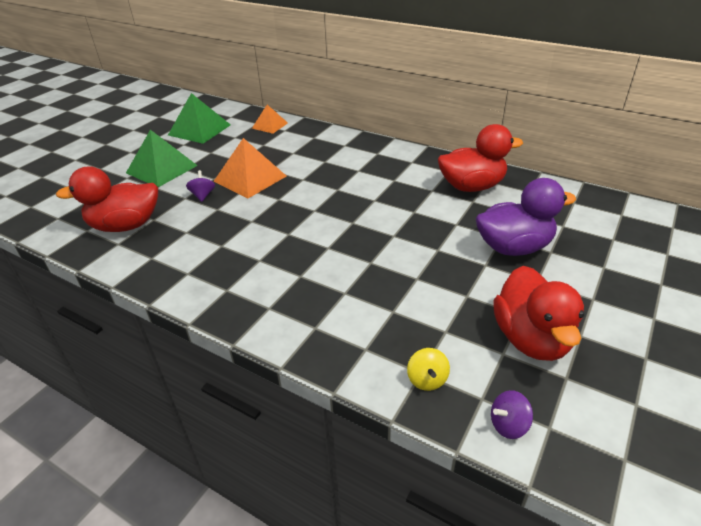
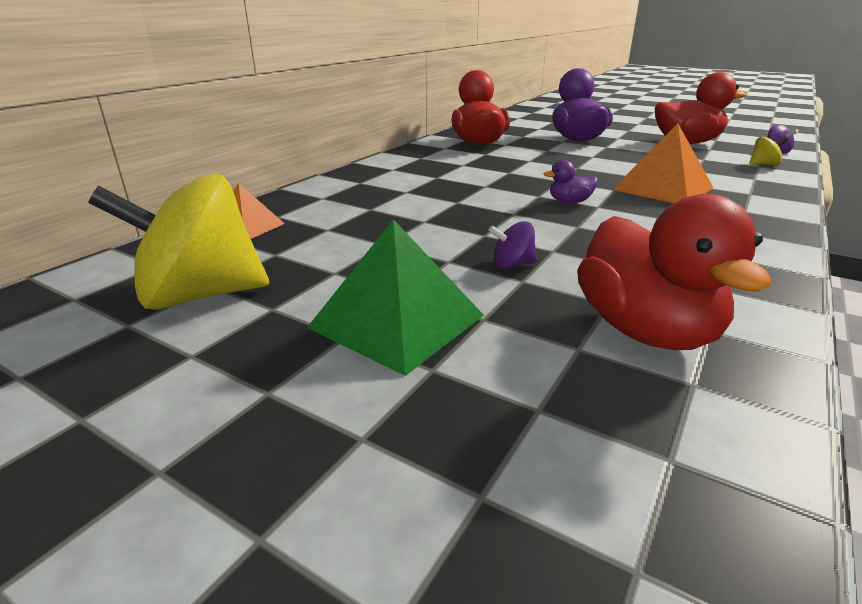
camera: 90 degrees left, 10 degrees down
(199, 130) = (200, 295): green pyramid -> yellow spinning top
(250, 178) = (452, 232): orange pyramid -> orange pyramid (662, 188)
(298, 222) = (569, 202): none -> purple duck

